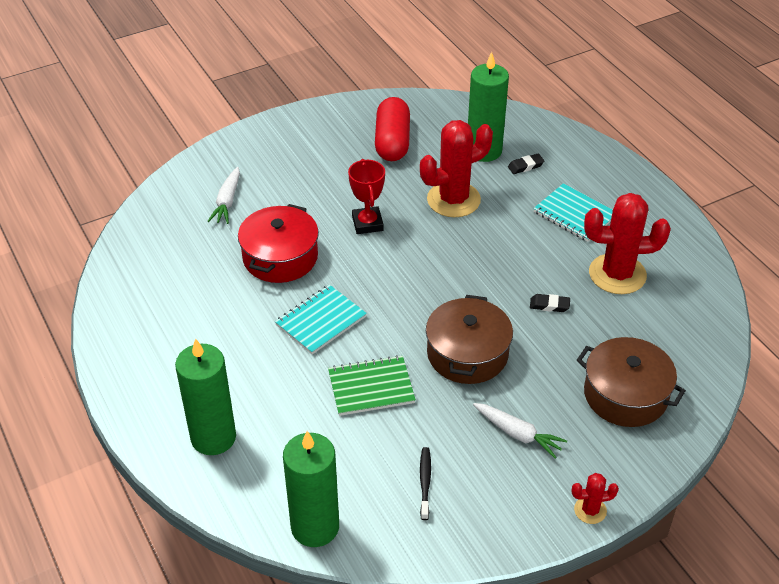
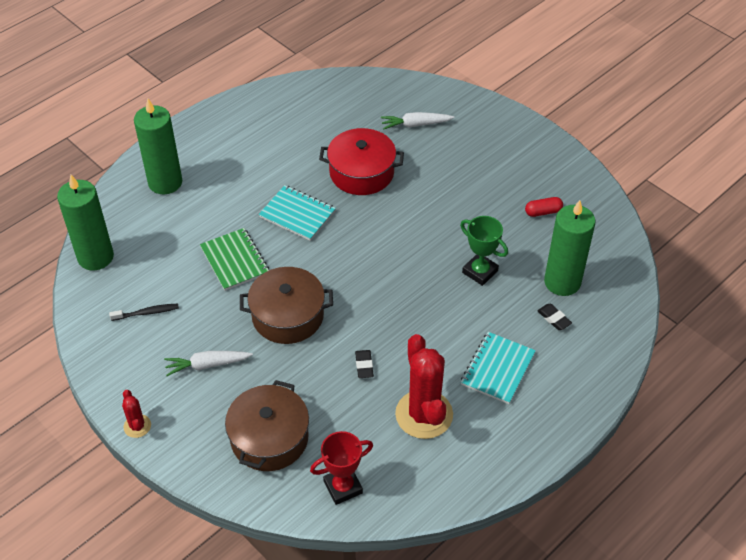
camera: 75 degrees right, 5 degrees up
(367, 223) = (423, 218): red trophy -> red trophy (343, 487)
(392, 142) = (543, 212): red capsule -> red capsule, size x0.49
(453, 200) = (480, 271): red cactus -> green trophy
(518, 434) = (207, 365): white carrot -> white carrot turned 60 degrees clockwise

